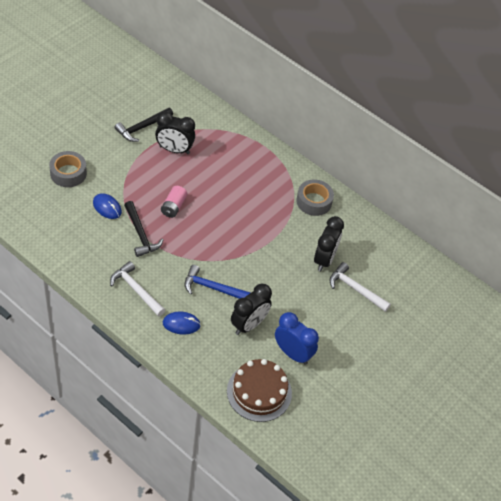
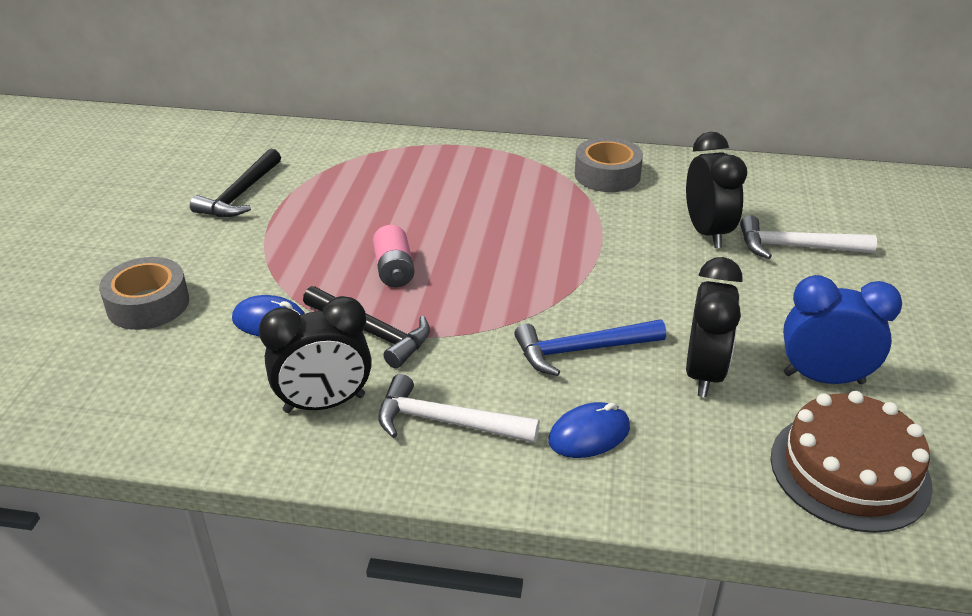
camera: 25 degrees left, 15 degrees down
(174, 150) = (323, 200): black clock -> black clock (324, 404)

